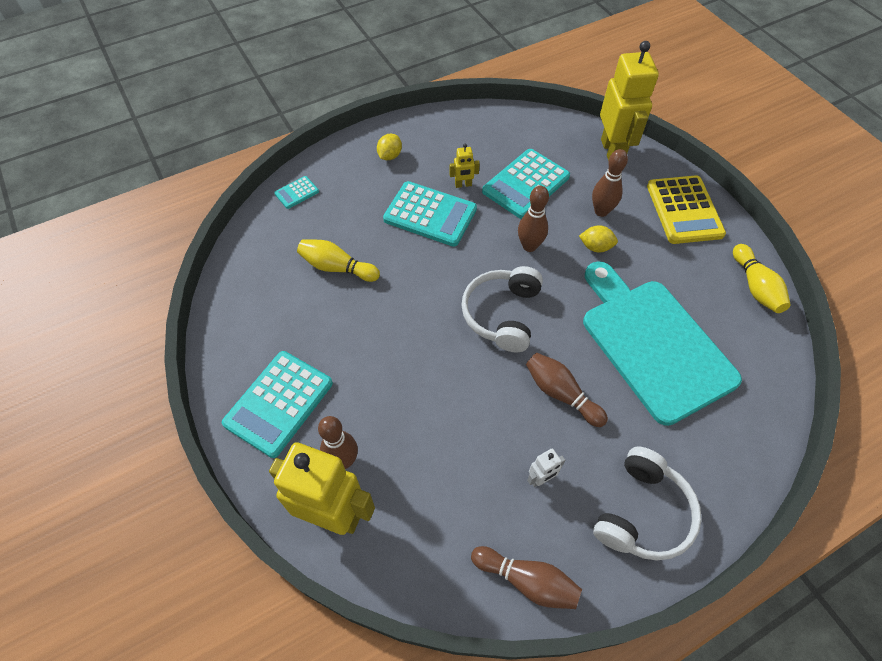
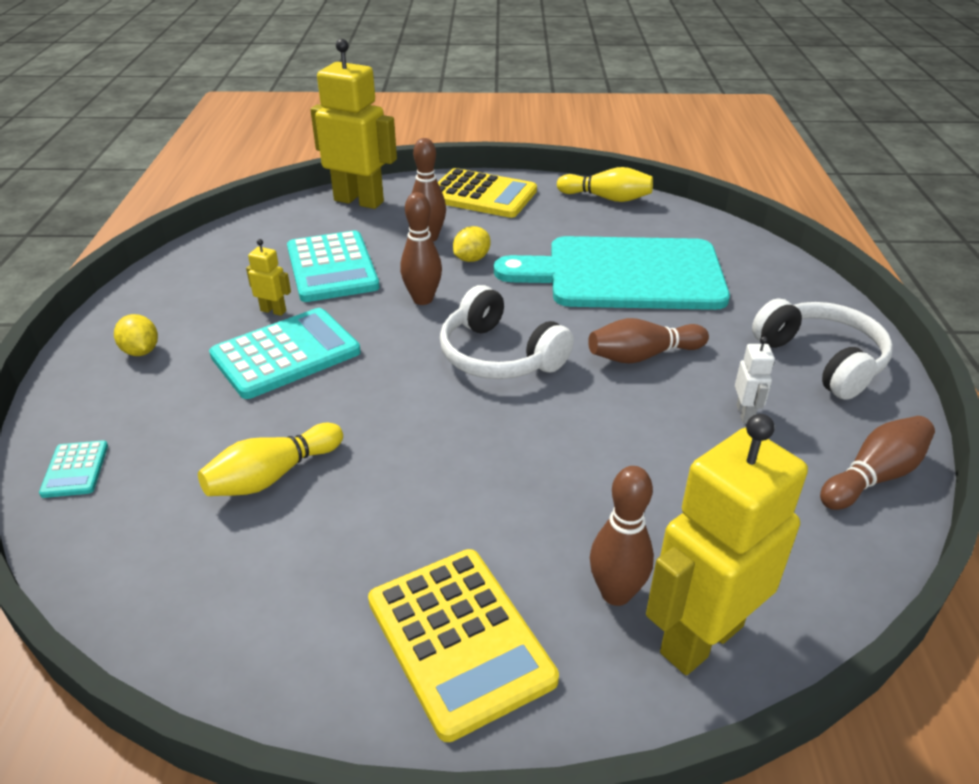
camera: 60 degrees left, 20 degrees down
(279, 403) = (459, 640): turquoise calculator -> yellow calculator
(463, 185) = (273, 311): yellow robot -> yellow robot turned 90 degrees counterclockwise

